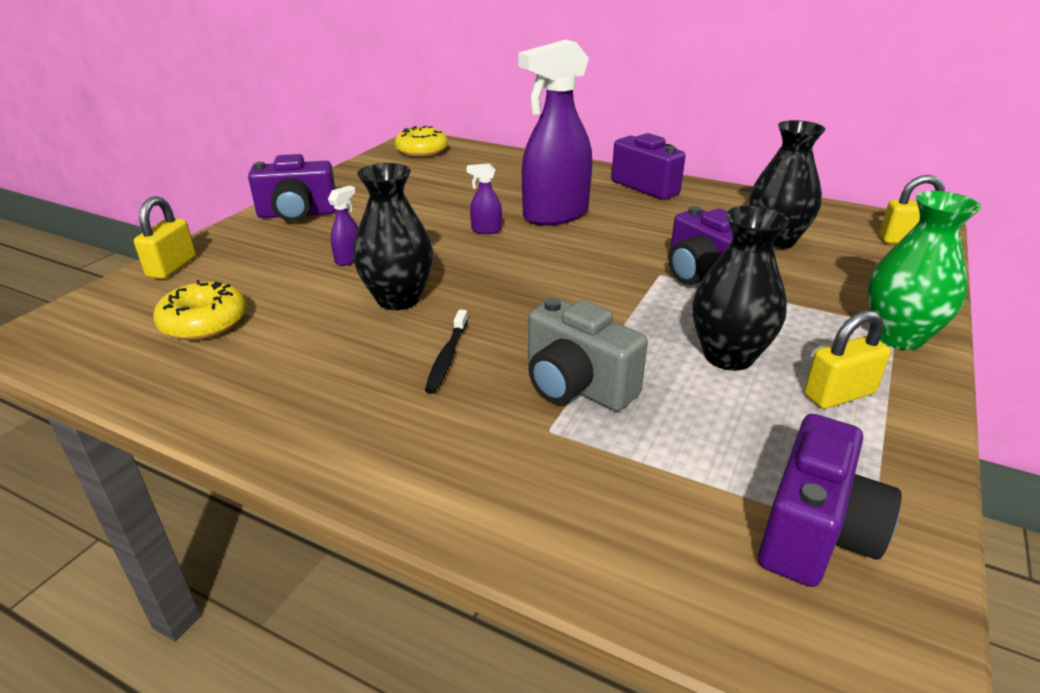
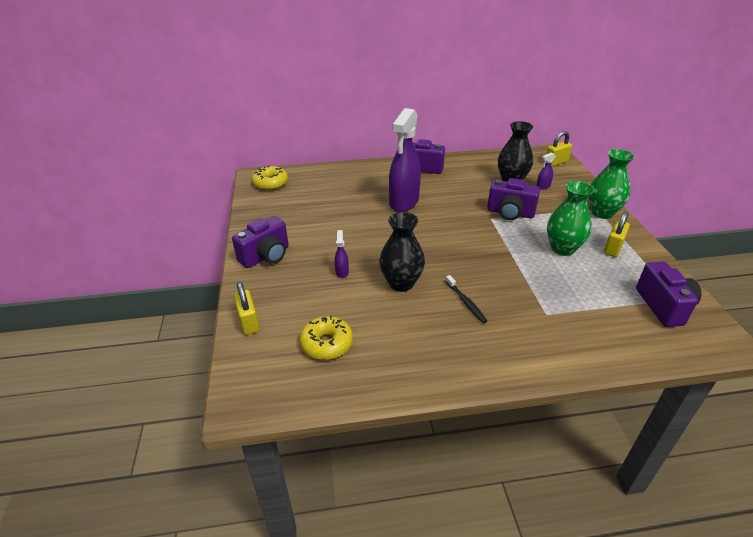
camera: 35 degrees left, 5 degrees up
(486, 230) = (384, 225): purple spray bottle -> purple spray bottle (543, 186)
(576, 386) = (531, 290): grey camera -> none
(728, 356) = (562, 249): black vase -> green vase

